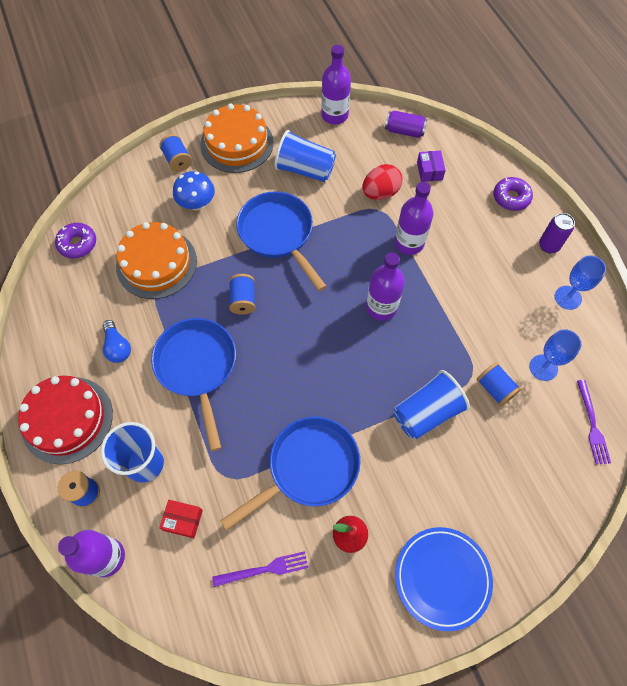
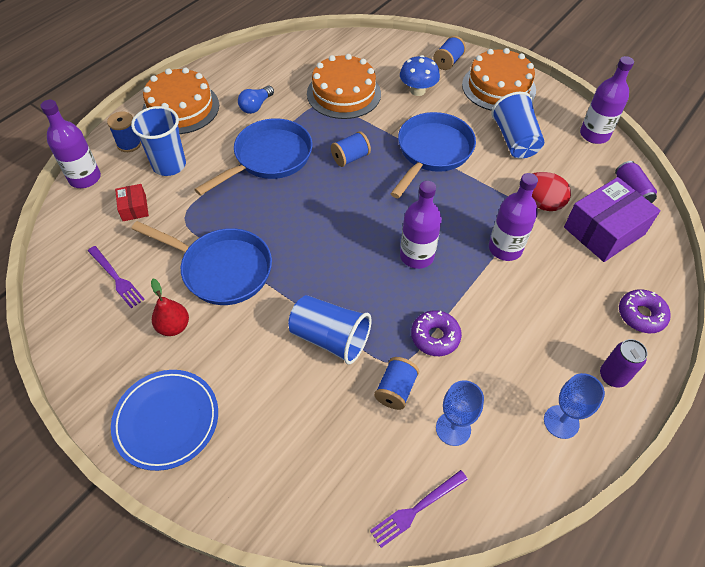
camera: 60 degrees right, 10 degrees down
(67, 419) = (181, 108): red cake -> orange cake
(78, 244) = (326, 46): purple donut -> purple donut (435, 337)
(429, 171) = (604, 231): purple box -> purple box, size x2.07

